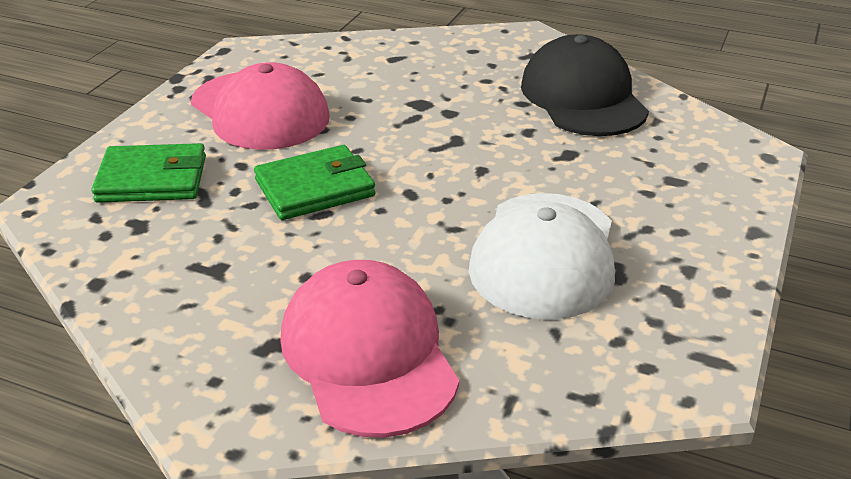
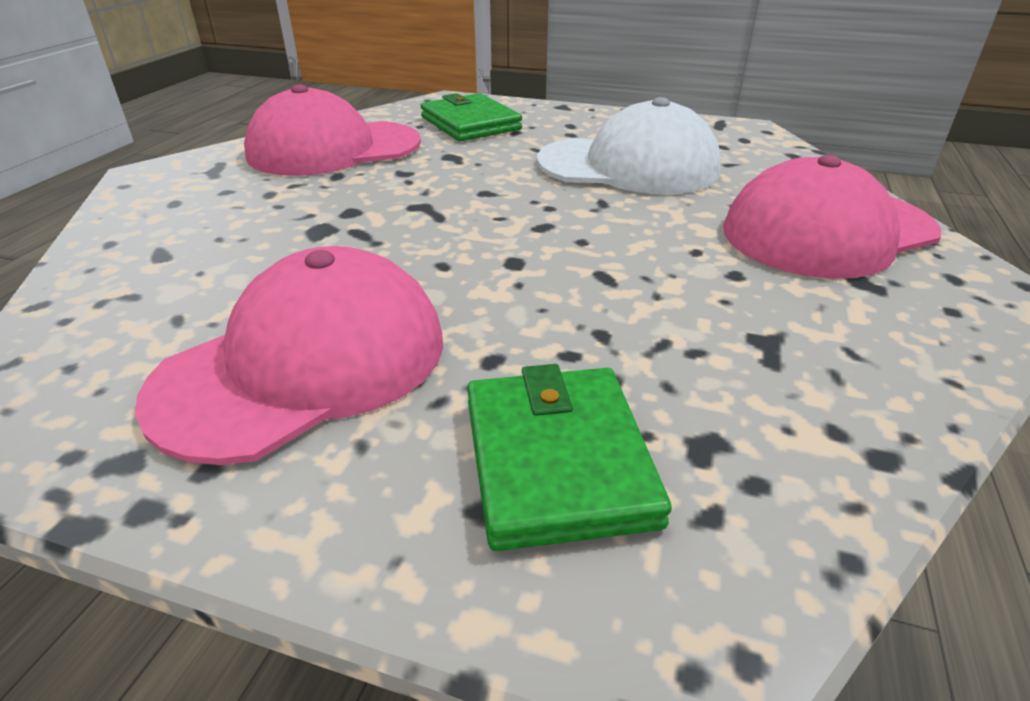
camera: 95 degrees left, 0 degrees up
(315, 188) = (547, 286): green wallet -> green wallet (470, 123)
(583, 97) = (334, 149): black cap -> pink cap

